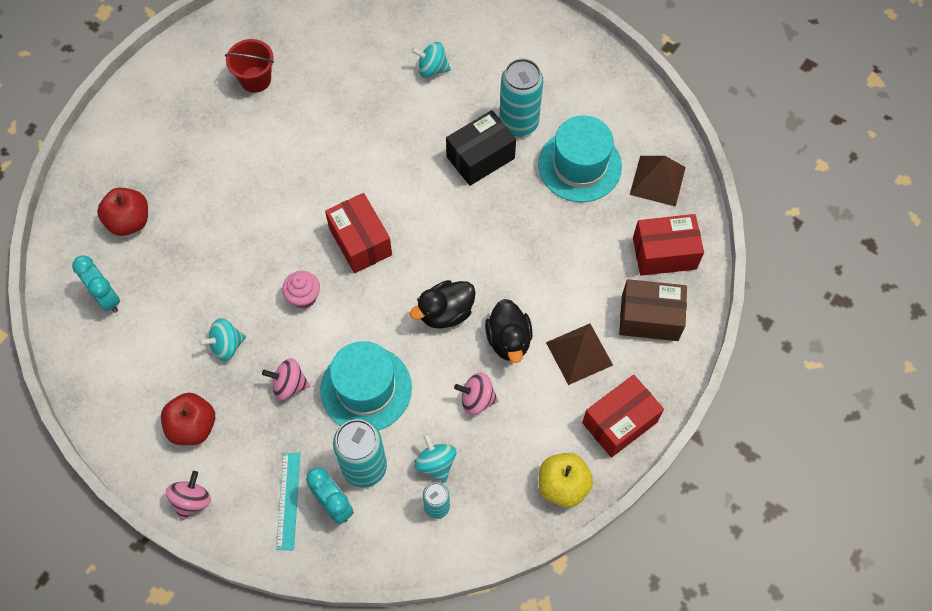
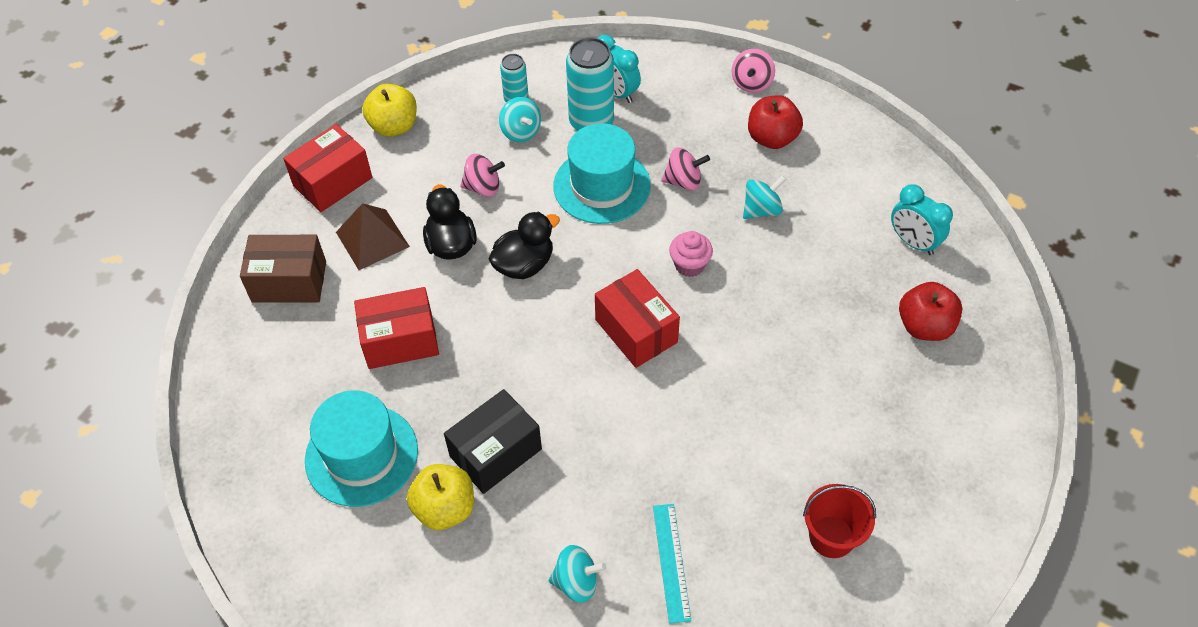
camera: 175 degrees right, 10 degrees down
(288, 500) = (660, 91): turquoise ruler -> turquoise ruler (671, 562)
(518, 123) = (445, 508): turquoise can -> yellow apple
(657, 180) = (259, 445): brown pyramid -> none
(664, 253) = (262, 354): red box -> red box (400, 340)

